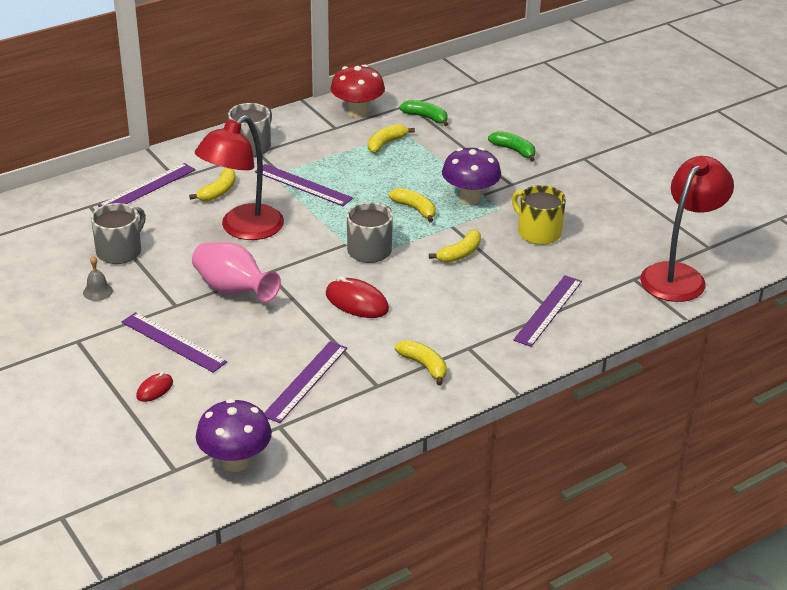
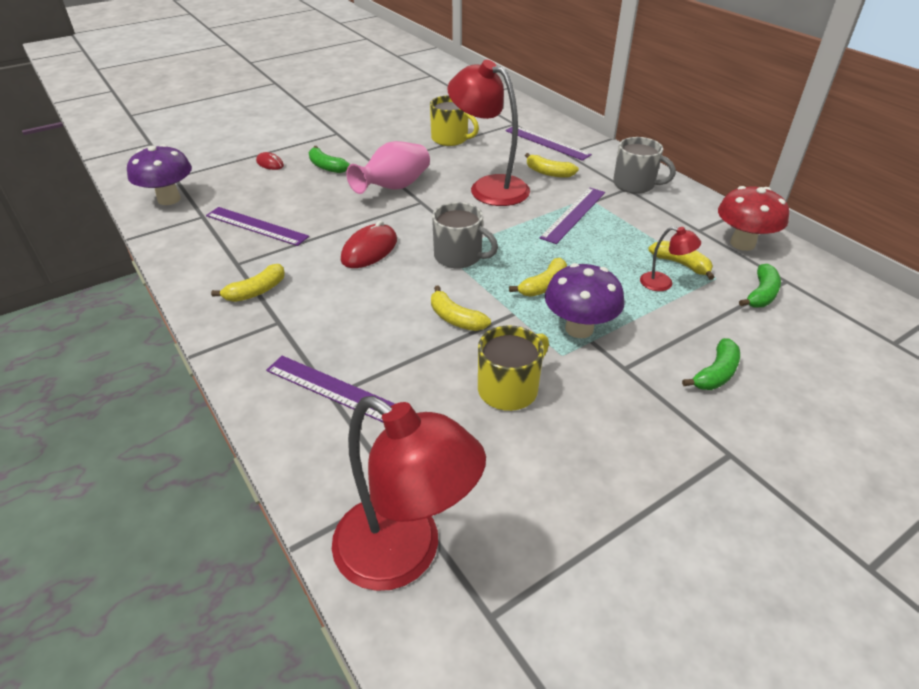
camera: 90 degrees right, 5 degrees up
(97, 291) = (397, 135): grey bell -> none
(120, 251) = (450, 139): grey mug -> yellow mug
(173, 342) = (326, 167): purple ruler -> green banana
(412, 155) = (663, 283): none -> red lamp

